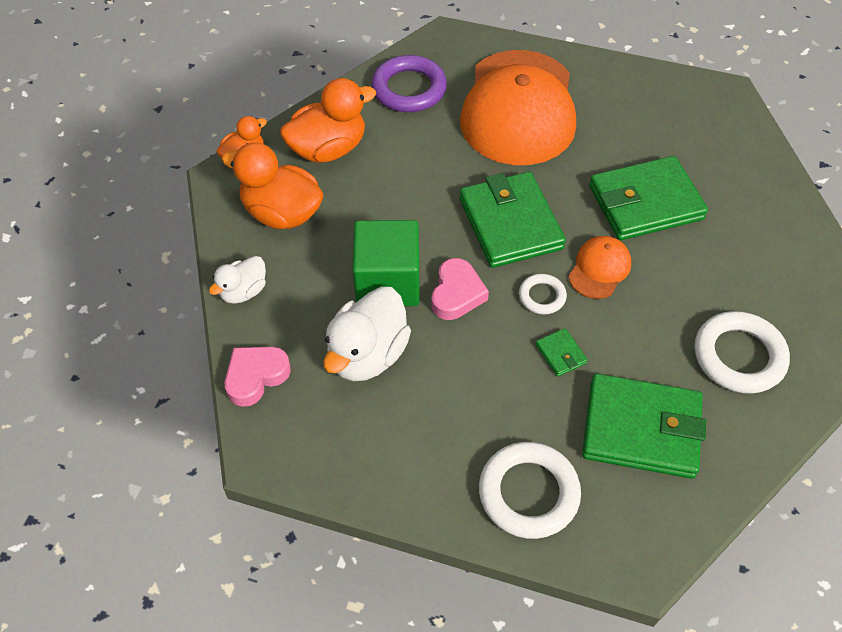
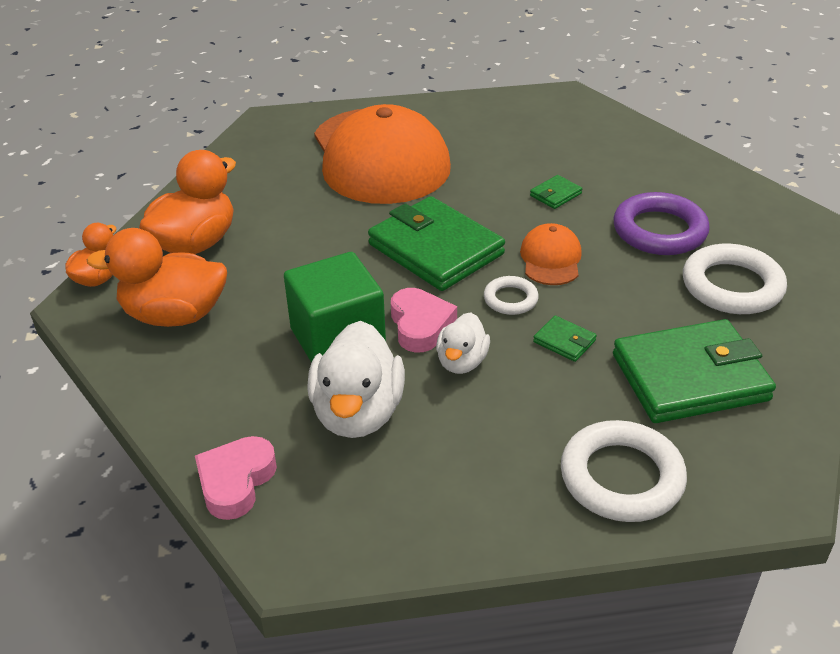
camera: 25 degrees left, 15 degrees down
(243, 291) = (170, 403): white duck -> white duck (462, 362)
(409, 89) = (254, 171): purple ring -> purple ring (659, 231)
(645, 203) = (555, 195): green wallet -> green wallet, size x0.41

